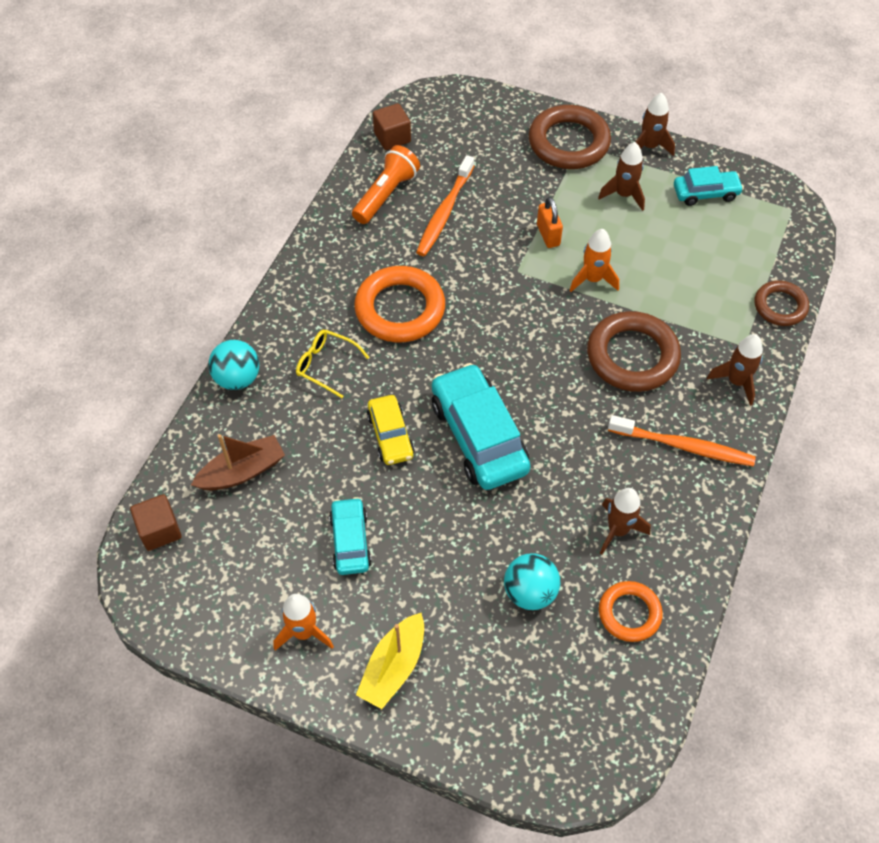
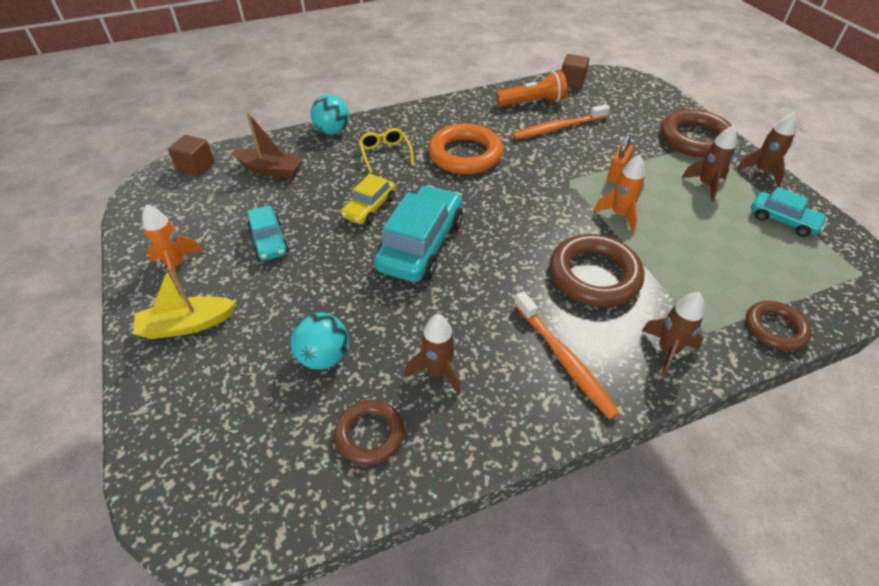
camera: 45 degrees right, 10 degrees down
(350, 541) = (269, 241): turquoise car -> turquoise car turned 120 degrees clockwise
(629, 613) = (370, 434): orange ring -> brown ring

